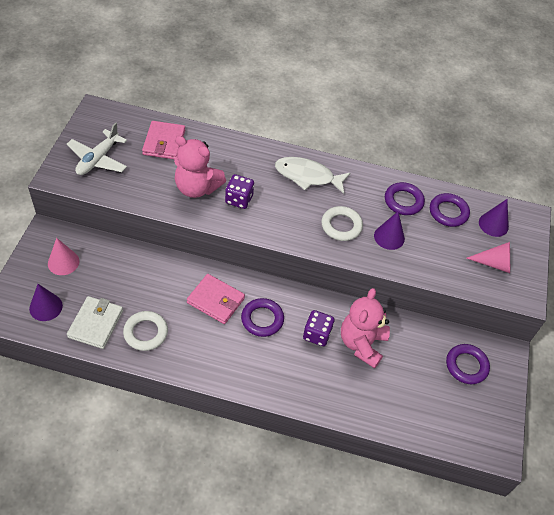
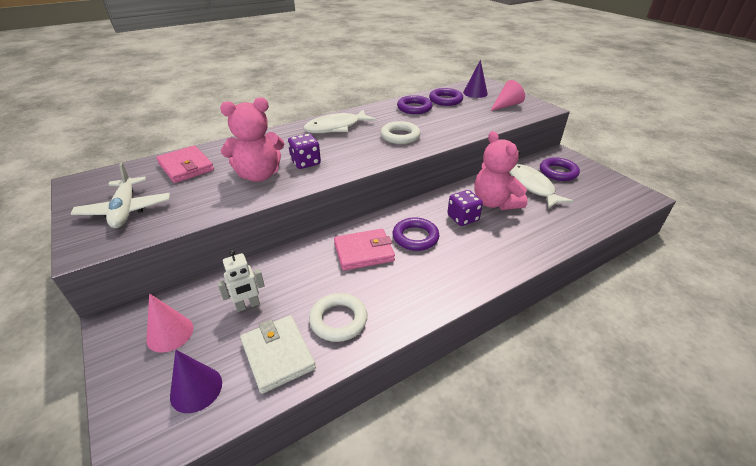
camera: 40 degrees left, 15 degrees down
(113, 279) = (248, 305): none -> white robot
(389, 237) = (436, 125): purple cone -> none
(417, 358) = (532, 187): none -> white fish

